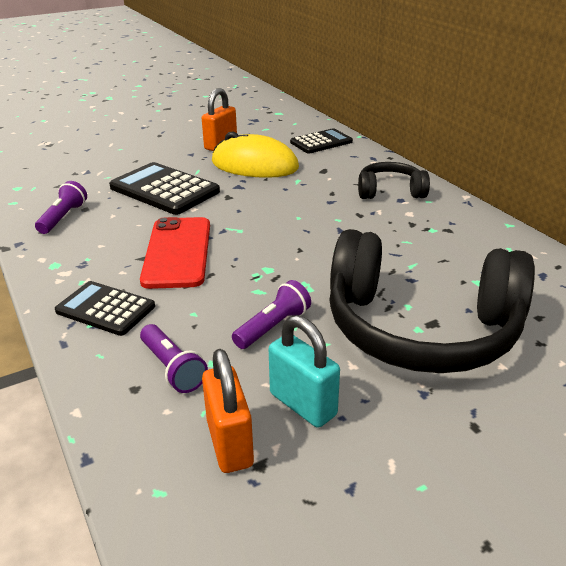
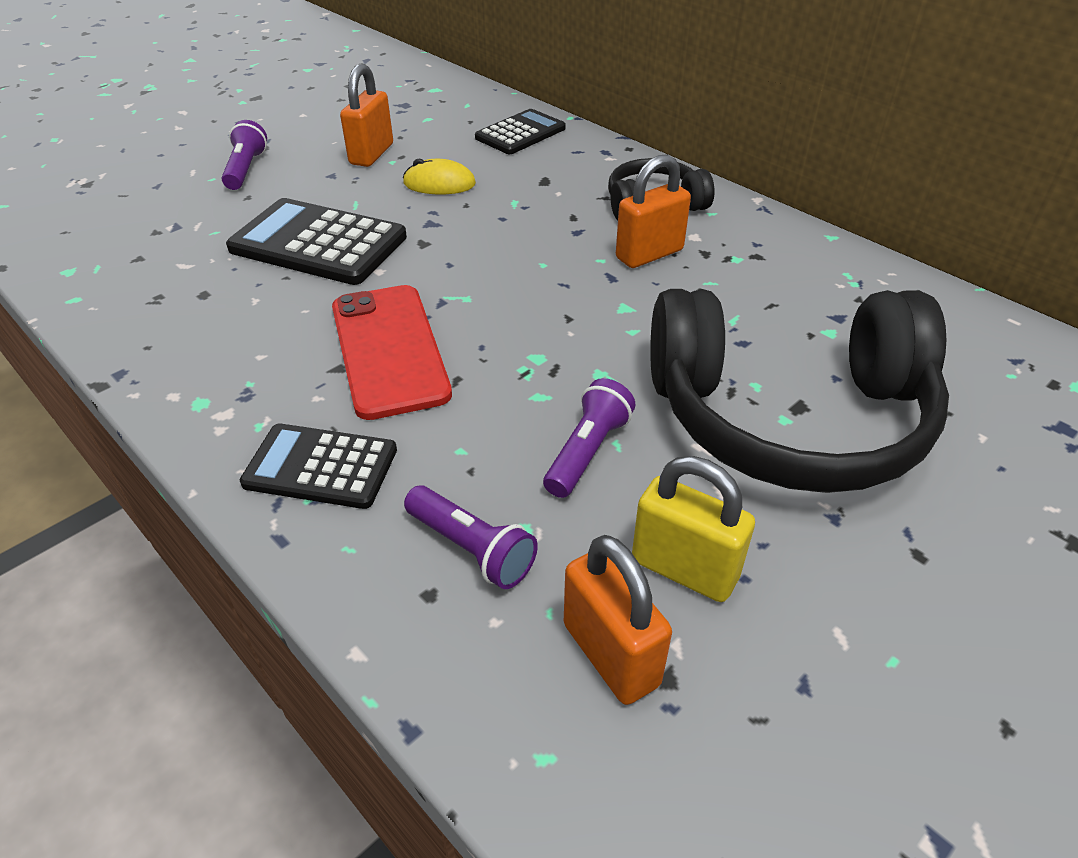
camera: 15 degrees left, 10 degrees up
(63, 217) = (175, 315): purple flashlight -> purple flashlight (246, 169)
(254, 165) = (439, 184): yellow mouse -> yellow mouse, size x0.53
(303, 404) = (684, 569): turquoise padlock -> yellow padlock
(372, 220) = (649, 254): none -> orange padlock

